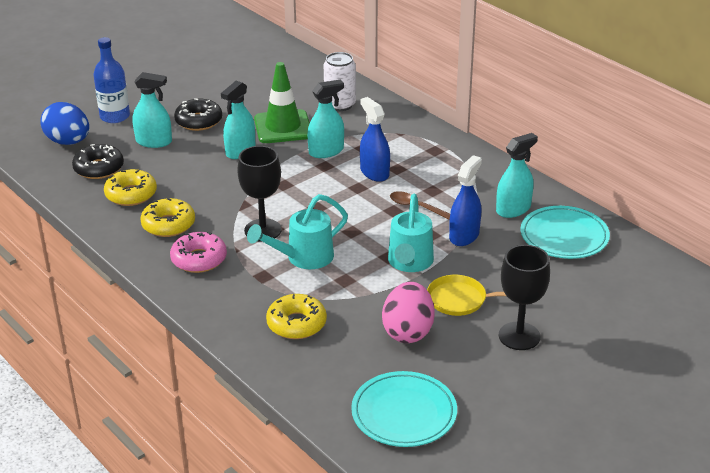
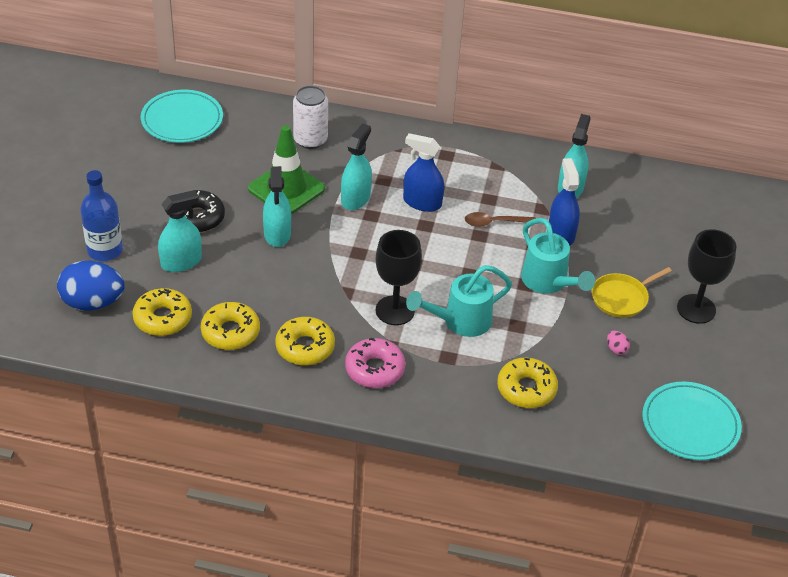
camera: 40 degrees left, 10 degrees up
(99, 168) = (163, 318): black donut -> yellow donut
(303, 258) = (460, 321): turquoise watering can -> turquoise watering can turned 45 degrees clockwise
(408, 332) = (616, 349): pink egg -> pink egg, size x0.41
(564, 236) = (633, 197): turquoise plate -> turquoise plate (182, 120)

